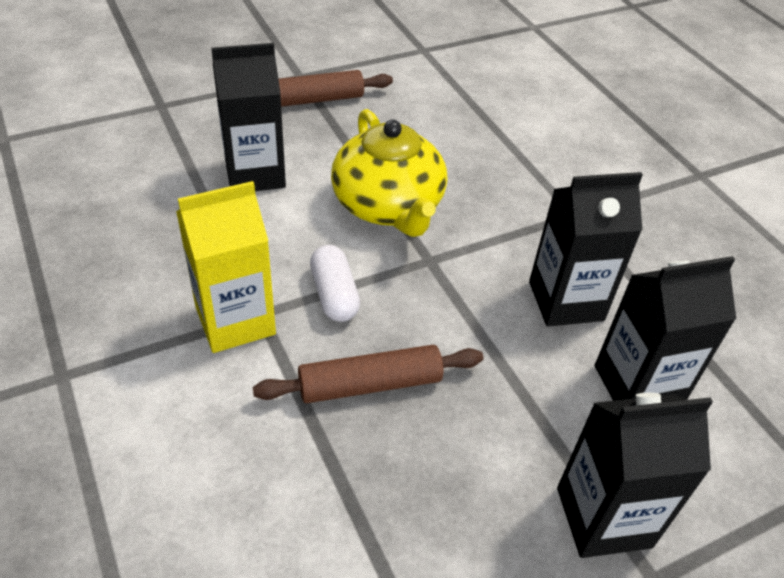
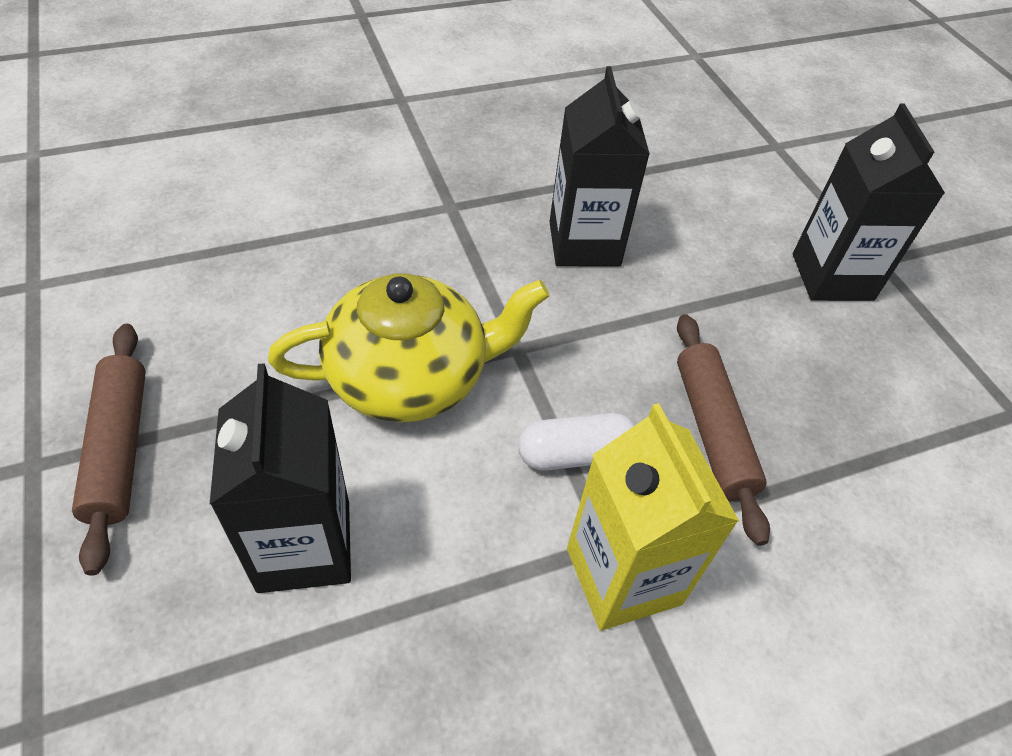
camera: 85 degrees left, 5 degrees up
(637, 385) = (690, 220): black carton -> none

